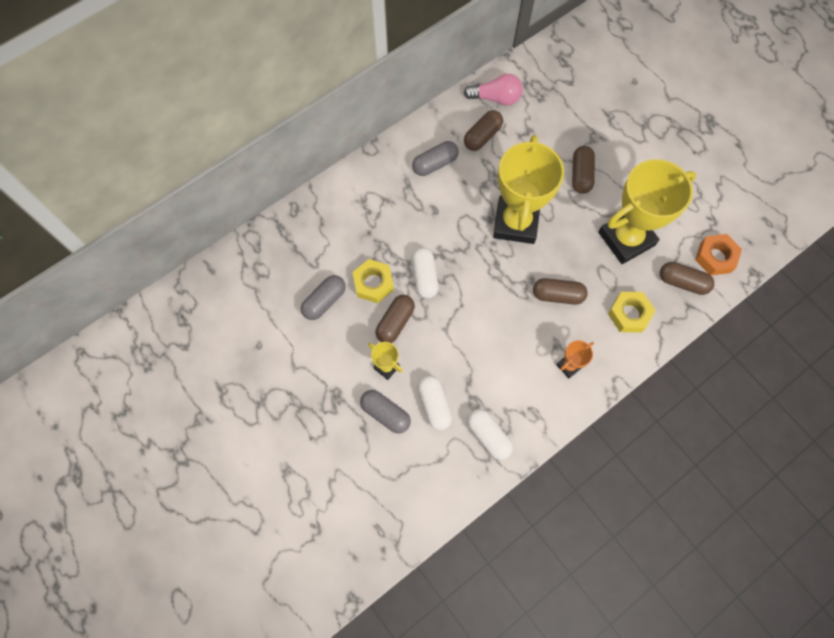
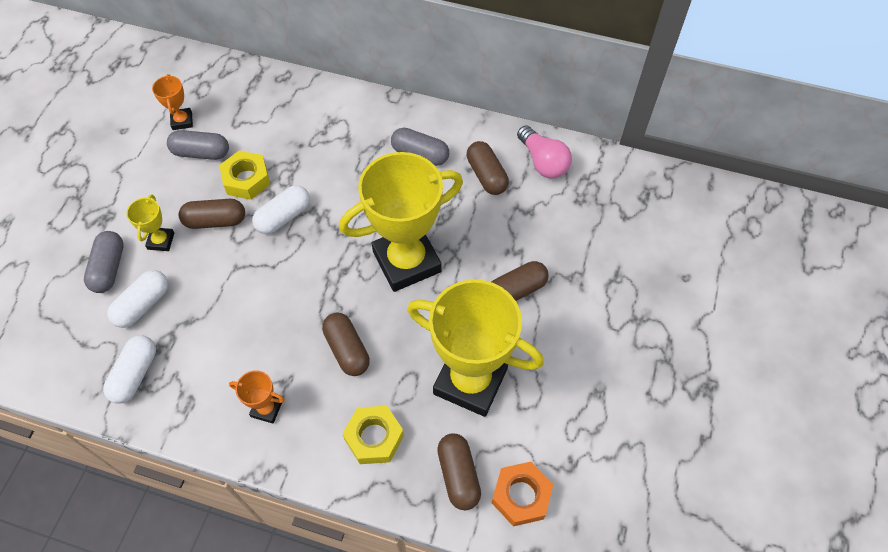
camera: 55 degrees right, 10 degrees down
(282, 299) = (182, 121): none -> orange trophy
(482, 136) = (486, 175): brown capsule -> brown capsule turned 60 degrees clockwise

